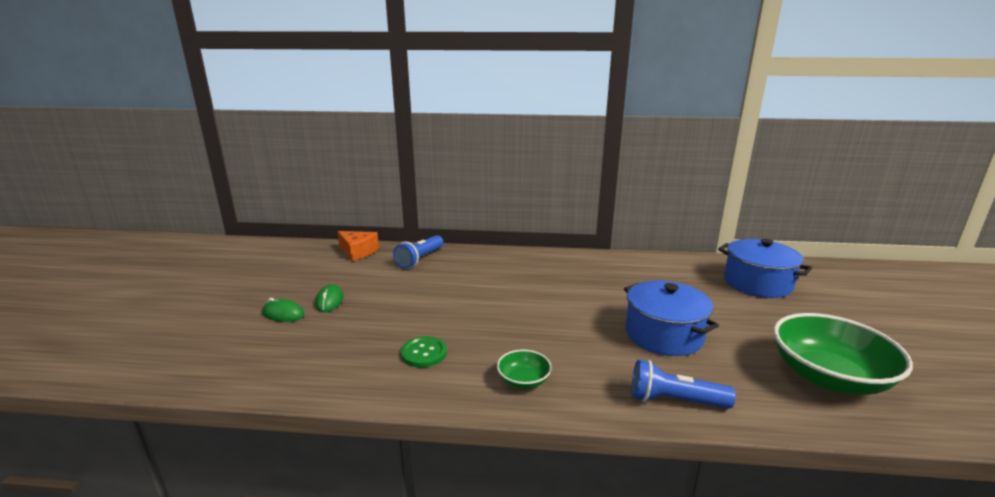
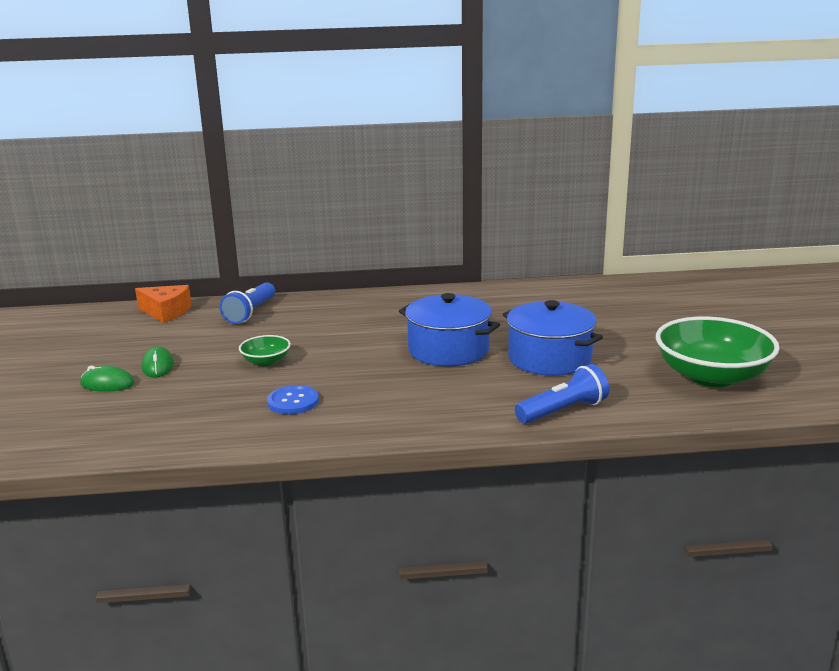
camera: 10 degrees left, 0 degrees up
(424, 353) = (293, 401): green button -> blue button
(523, 381) = (409, 412): green bowl -> green bowl (266, 361)
(674, 400) = (563, 411): blue flashlight -> blue flashlight turned 150 degrees clockwise
(757, 283) = (648, 301): blue pot -> blue pot (448, 350)

